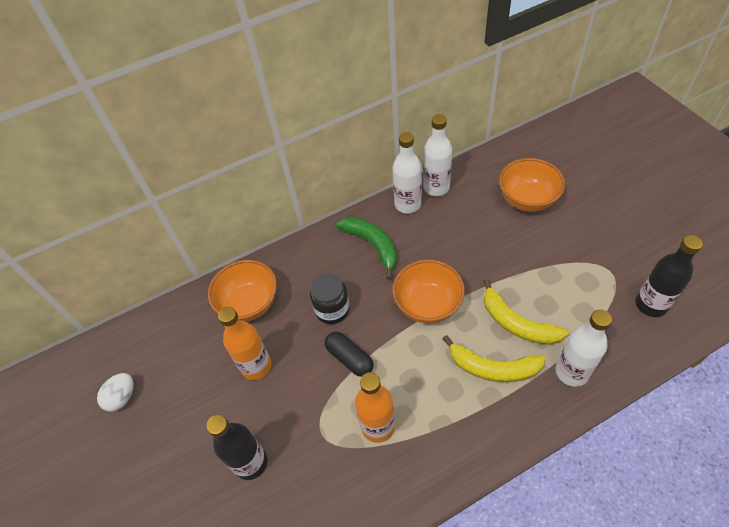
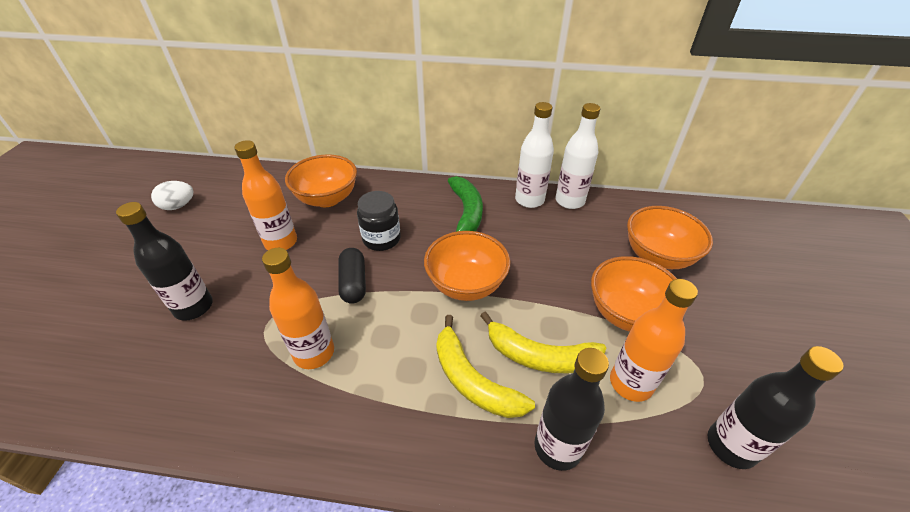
camera: 30 degrees right, 10 degrees down
(516, 323) = (539, 356): yellow banana -> yellow banana turned 60 degrees counterclockwise
(541, 257) = (627, 313): none -> orange bowl
(571, 372) = (557, 447): white bottle -> black bottle
(578, 304) = (630, 383): none -> orange bottle

